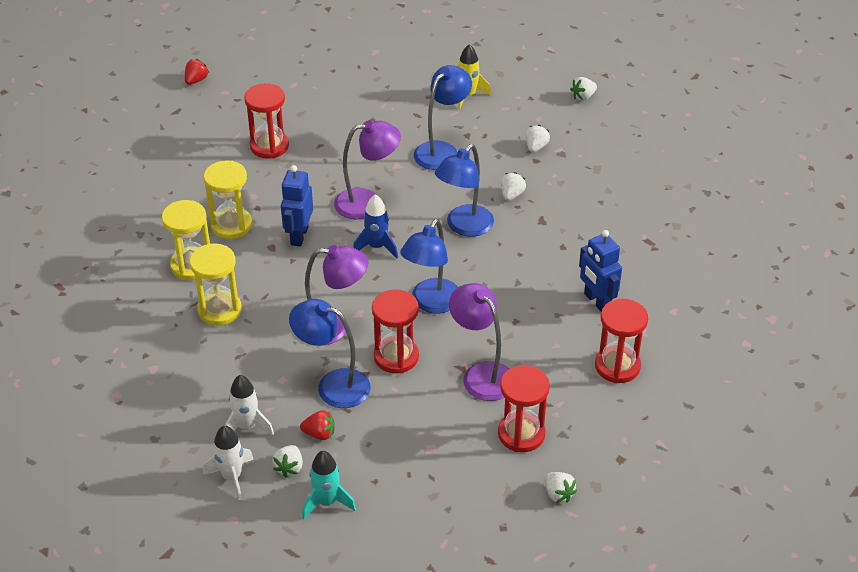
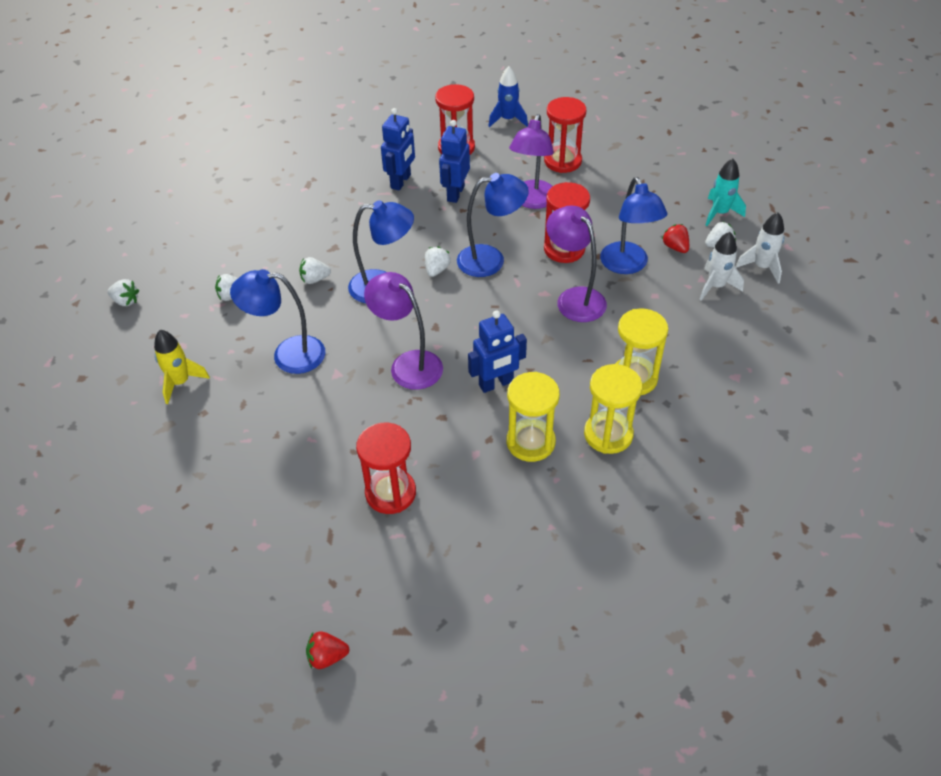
camera: 125 degrees left, 5 degrees up
(377, 247) = (459, 325): blue rocket -> blue rocket (508, 120)
(544, 328) = (455, 193): none -> blue robot
(558, 494) = (590, 128): white strawberry -> white strawberry (437, 270)

